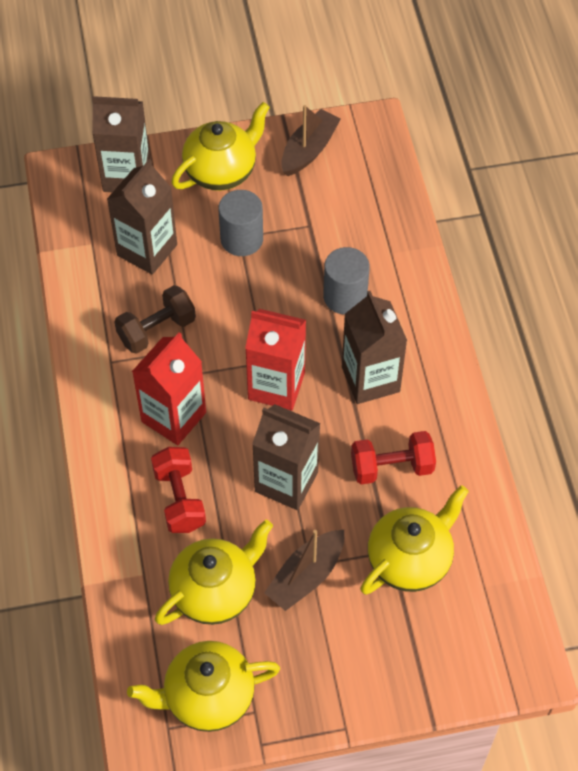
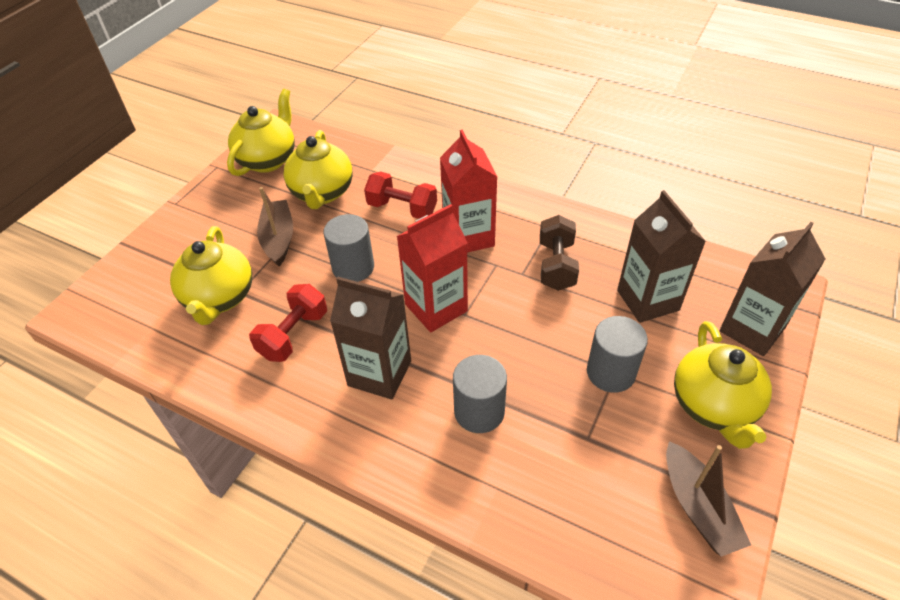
camera: 130 degrees right, 10 degrees down
(286, 482) = (353, 267): brown carton -> grey cylinder

